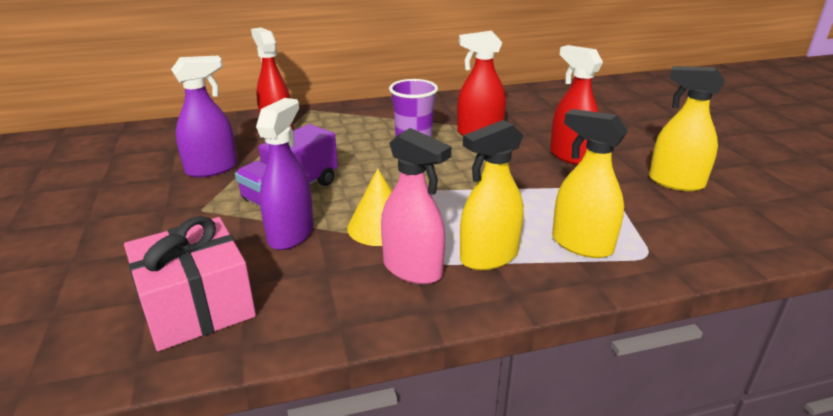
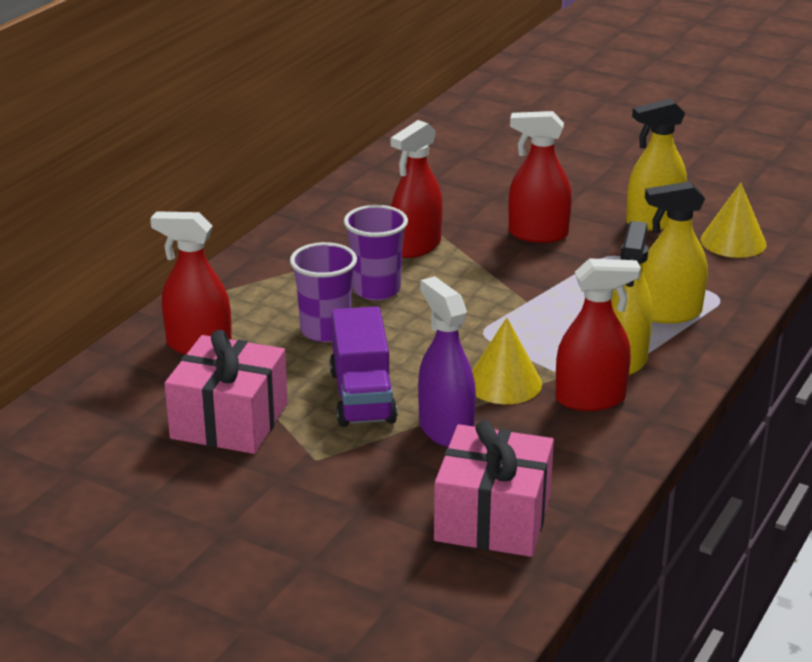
camera: 45 degrees left, 0 degrees up
(212, 169) = (229, 421): purple spray bottle -> pink gift
(346, 150) = (325, 331): none -> purple cup
(413, 269) = (590, 399): pink spray bottle -> red spray bottle
(728, 222) = (733, 241): none -> yellow cone

